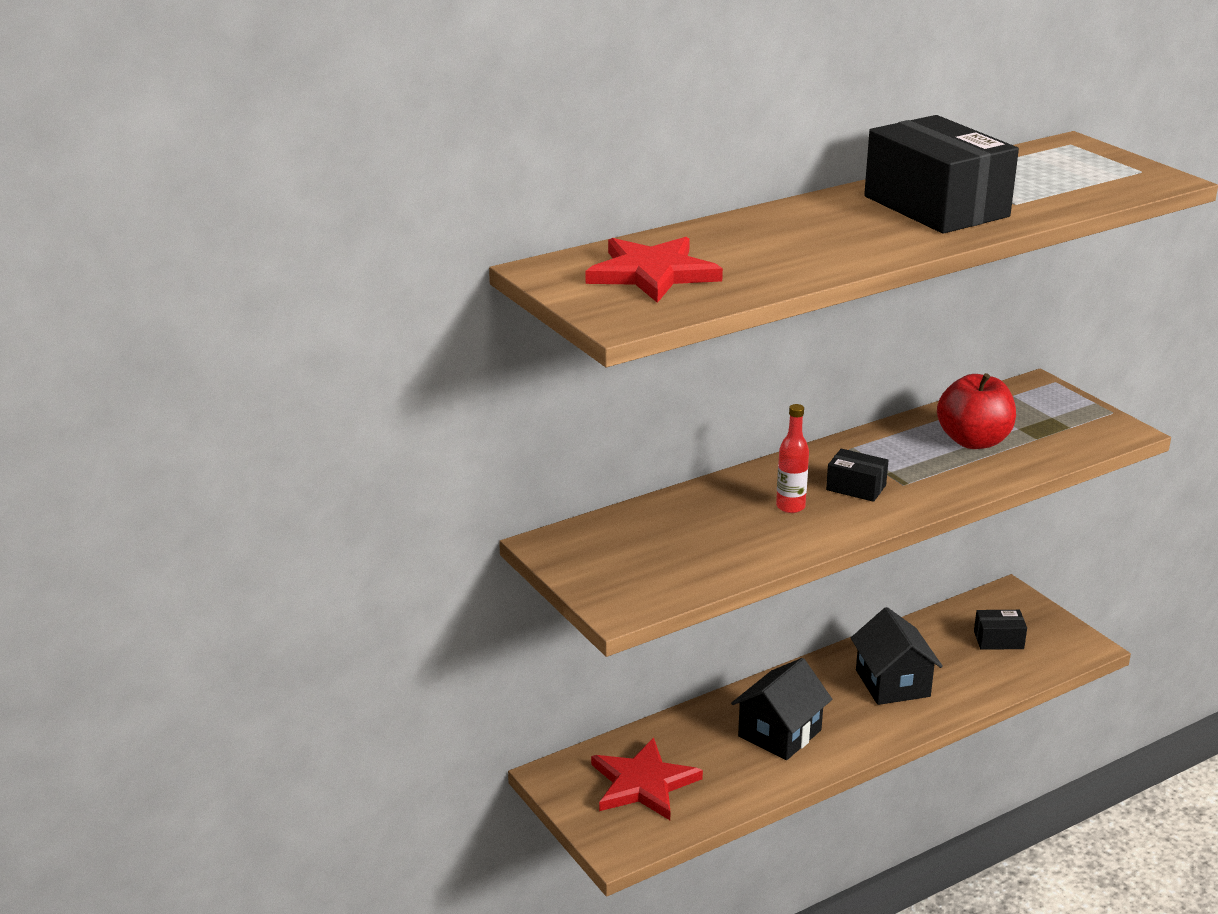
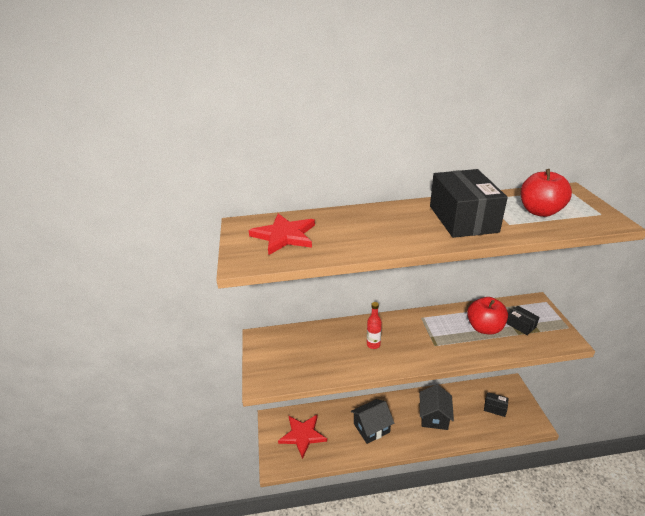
camera: 25 degrees right, 5 degrees up
(856, 487) = (410, 341): black box -> black box (520, 325)
(1049, 180) = (540, 212): none -> red apple

